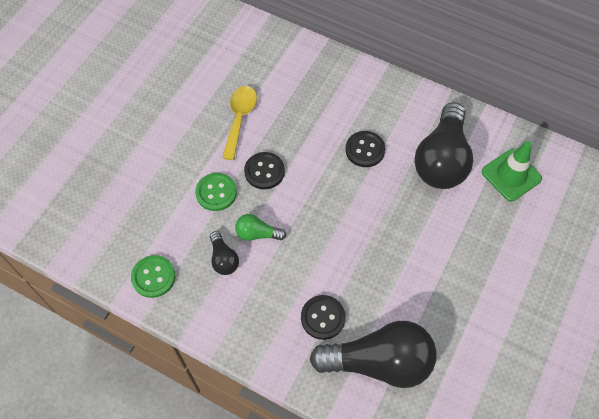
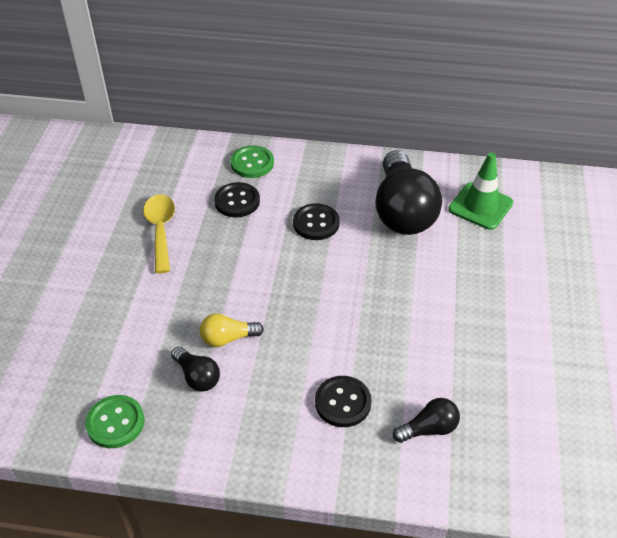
camera: 20 degrees left, 15 degrees down
(216, 192) = (161, 310): green button -> green button (252, 163)
(257, 234) = (228, 338): green light bulb -> yellow light bulb
(264, 171) = (210, 273): black button -> black button (237, 201)
(379, 362) = (428, 429): black light bulb -> black light bulb, size x0.45

